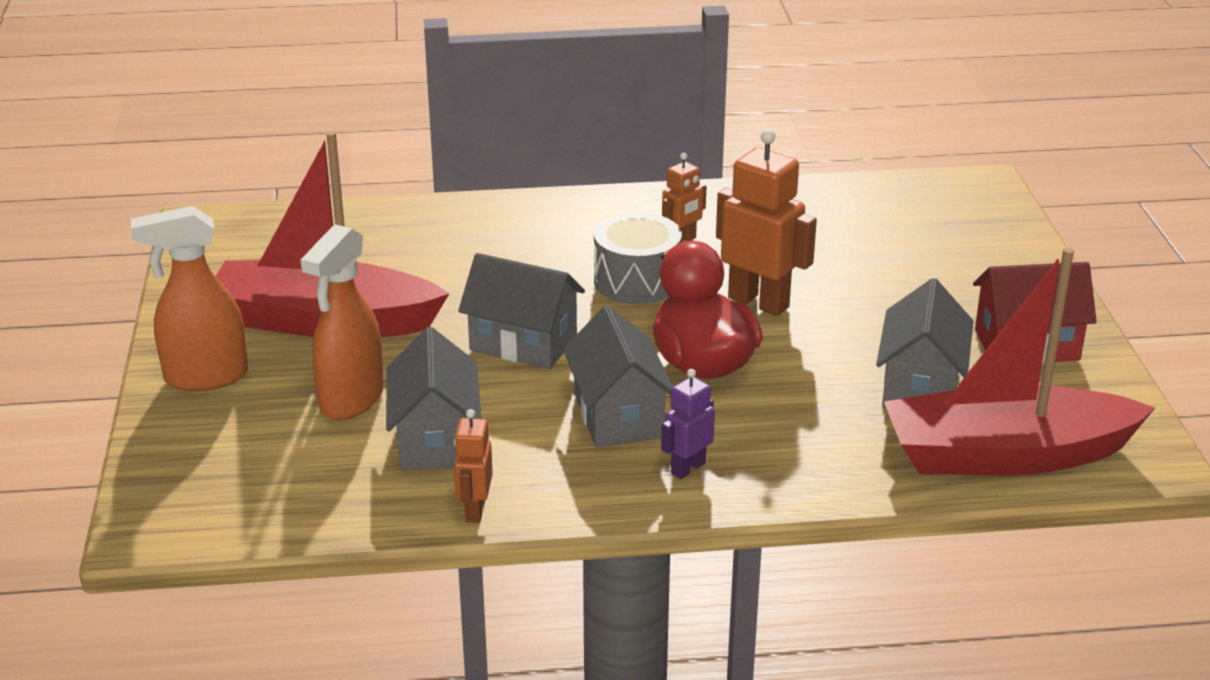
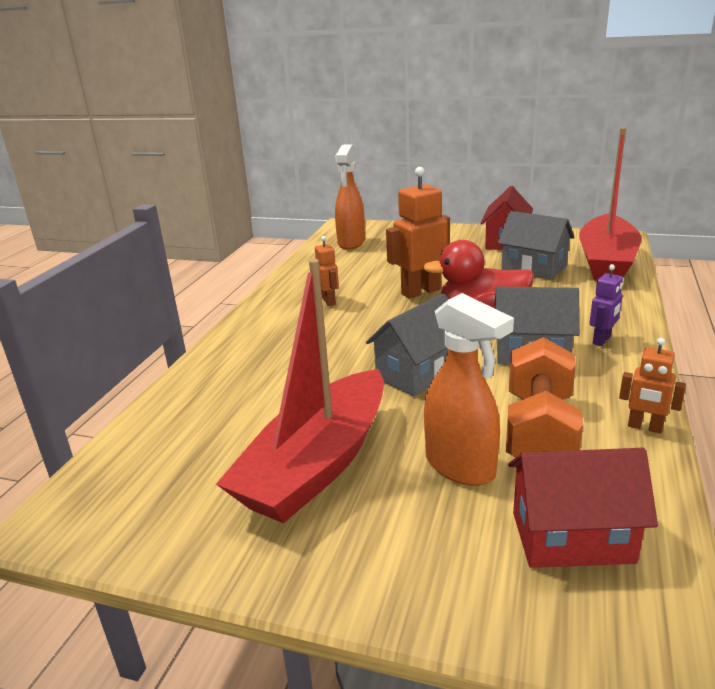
camera: 65 degrees left, 5 degrees down
(205, 377) = (370, 561): orange spray bottle -> orange spray bottle (351, 243)
(267, 475) = (572, 537): none -> red house
(436, 439) = (539, 431): grey house -> orange dumbbell
(637, 281) = (365, 322): grey drum -> none
(687, 468) = (602, 340): purple robot -> purple robot turned 120 degrees counterclockwise

